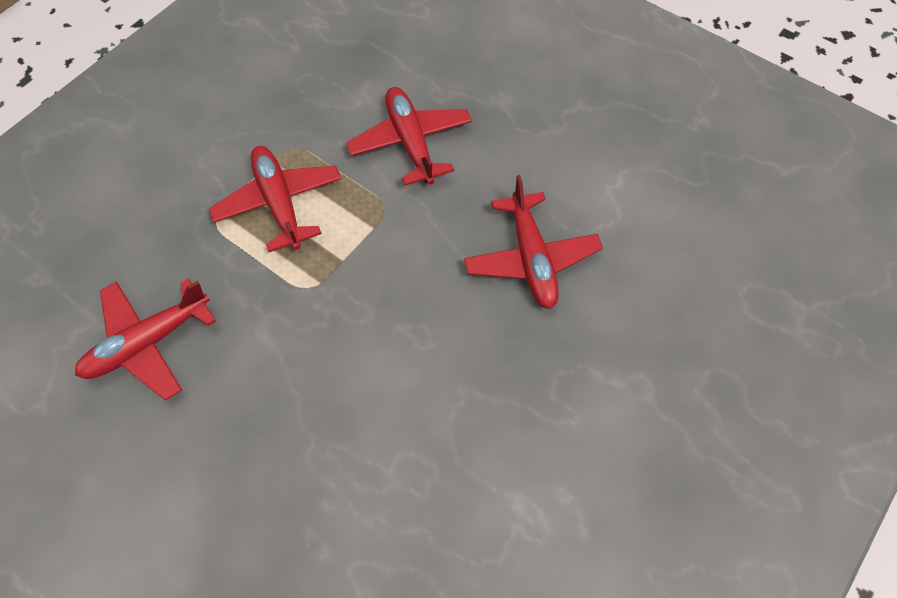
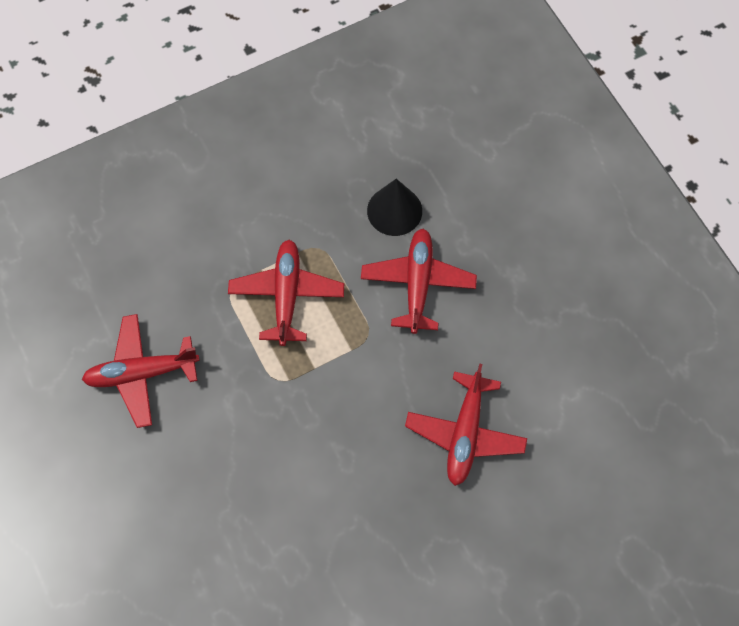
camera: 25 degrees right, 5 degrees up
(354, 88) = (394, 210): none -> black cone

